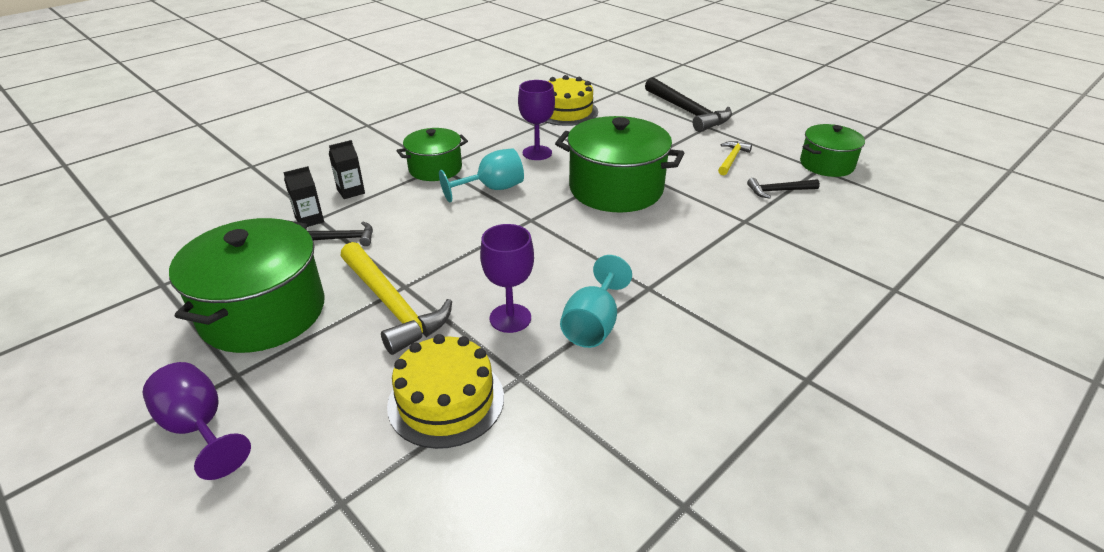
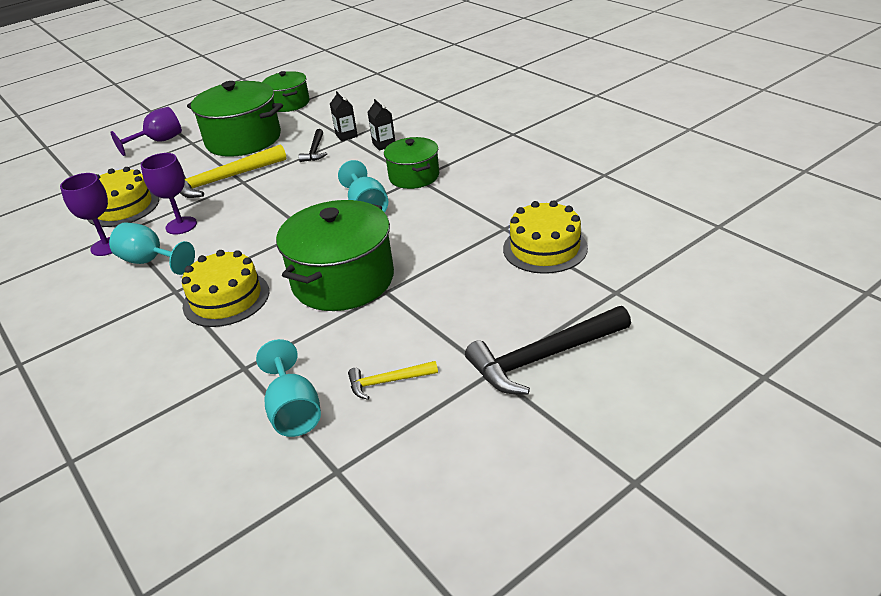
camera: 100 degrees right, 0 degrees up
(537, 153) = (435, 230): purple goblet -> purple goblet (107, 246)
(654, 249) = (226, 298): none -> yellow cake
(732, 159) = (388, 382): yellow hammer -> yellow hammer turned 135 degrees clockwise
(778, 191) = (294, 411): black hammer -> turquoise goblet
(826, 164) = (346, 484): green pot -> green pot (289, 103)

